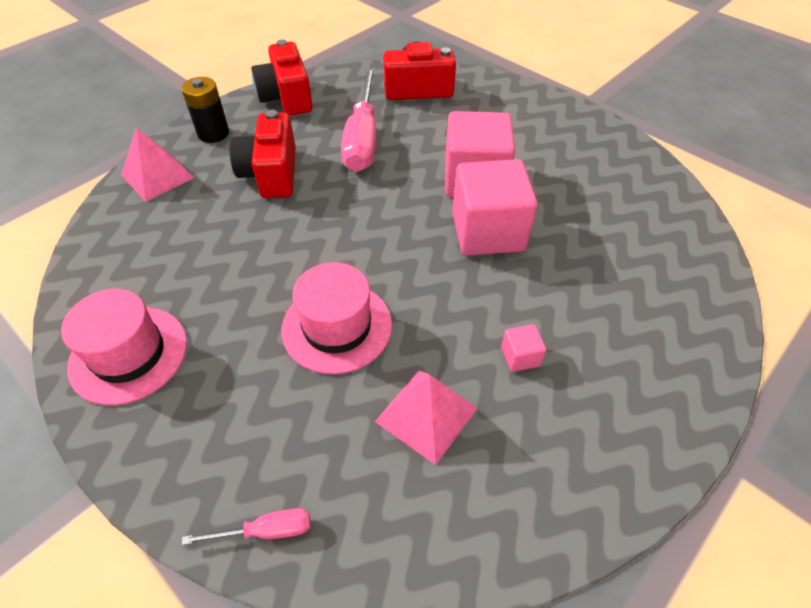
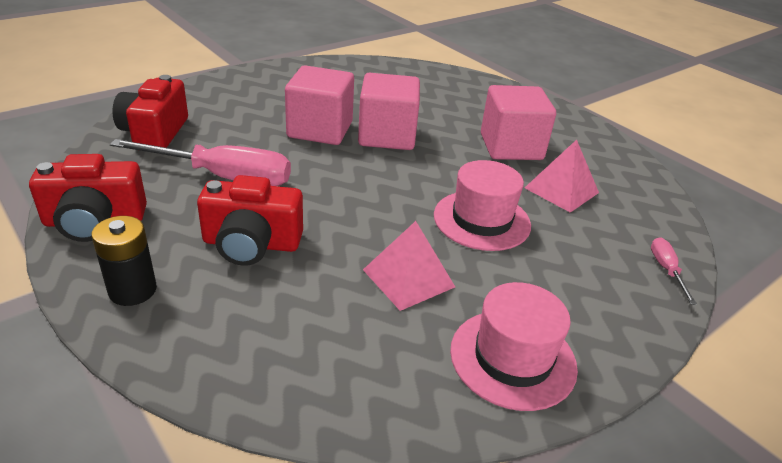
camera: 85 degrees left, 15 degrees down
(157, 176) = (202, 347): pink pyramid -> pink pyramid (408, 278)
(520, 356) = (511, 147): pink cube -> pink cube, size x2.41

